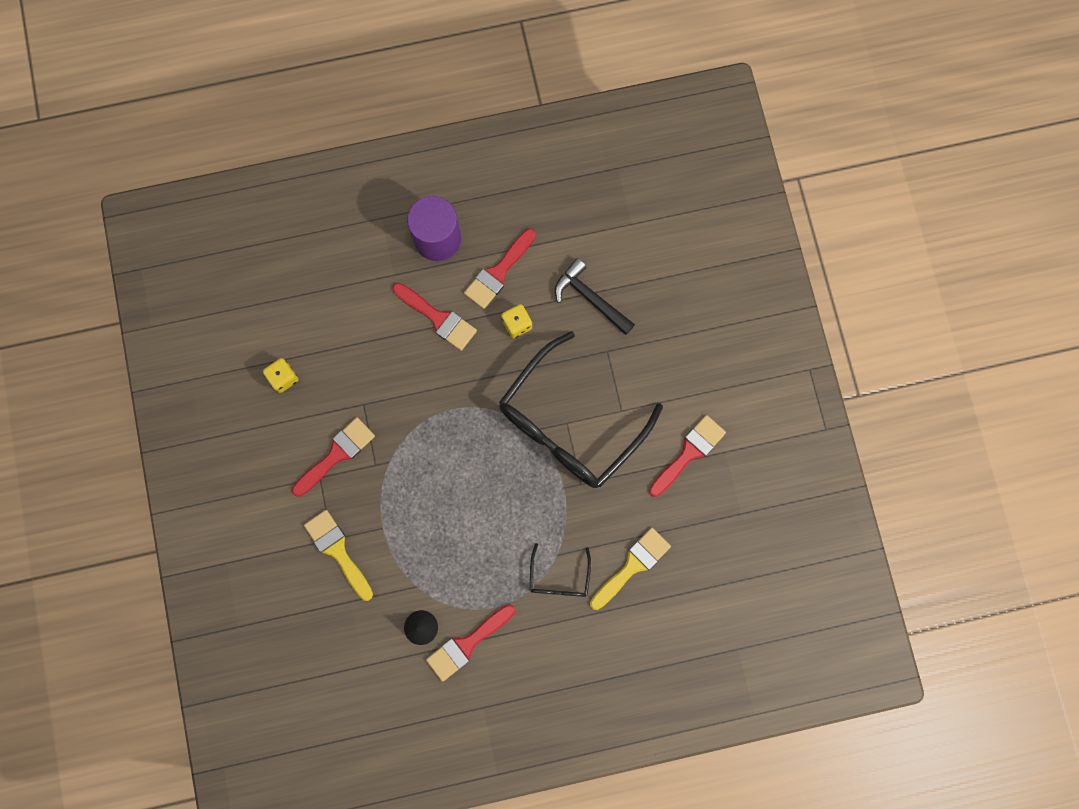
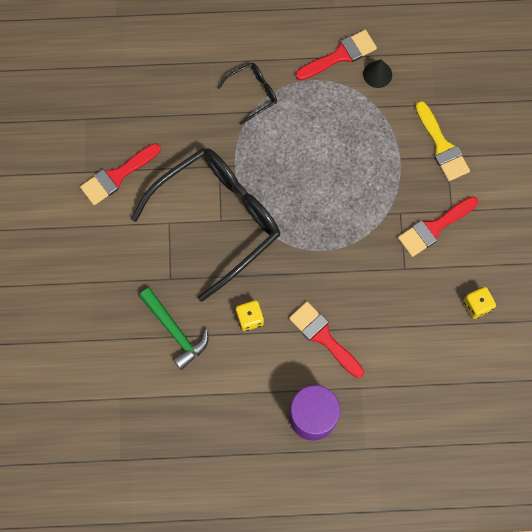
camera: 170 degrees left, 5 degrees down
(498, 272) = (258, 372): red brush -> none
(559, 578) = (253, 93): black glasses -> black glasses turned 45 degrees clockwise
(590, 298) = (175, 331): black hammer -> green hammer
(632, 565) = (188, 92): yellow brush -> none

